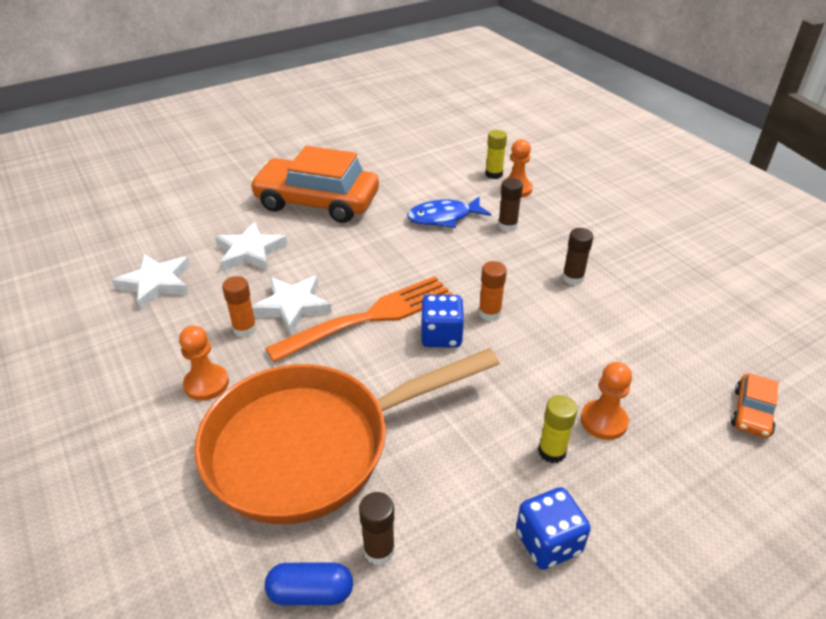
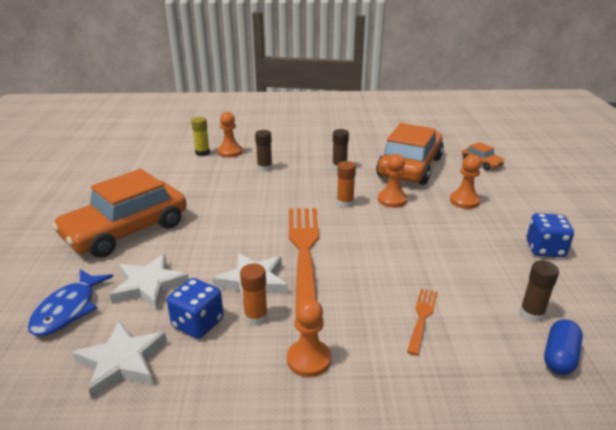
camera: 60 degrees left, 10 degrees down
(312, 446) = (422, 317): orange pan -> orange fork
(441, 336) = (351, 227): blue dice -> blue dice (198, 323)
(444, 217) = (225, 185): blue fish -> blue fish (68, 310)
(536, 350) = (392, 200): none -> orange pawn
(552, 451) = (478, 224): yellow glue stick -> none
(645, 339) = (410, 167): none -> orange car

